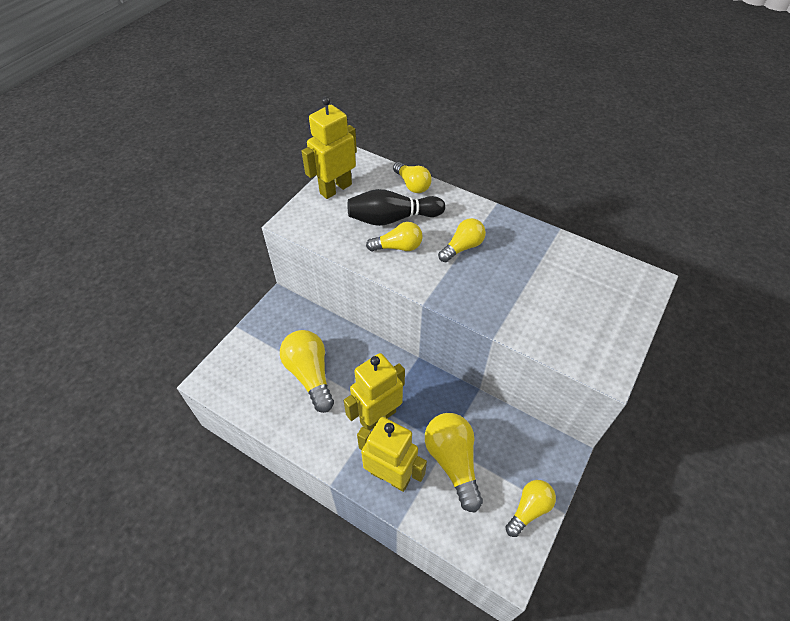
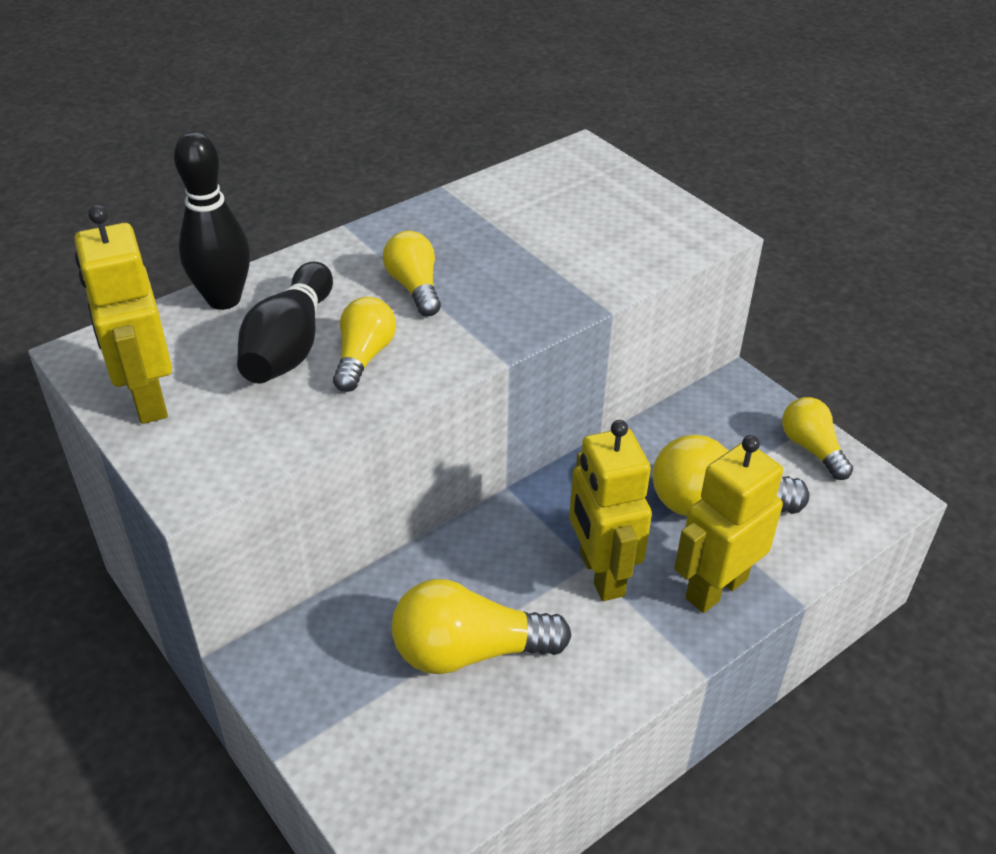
camera: 70 degrees left, 10 degrees down
(412, 185) = (224, 299): yellow light bulb -> black bowling pin

